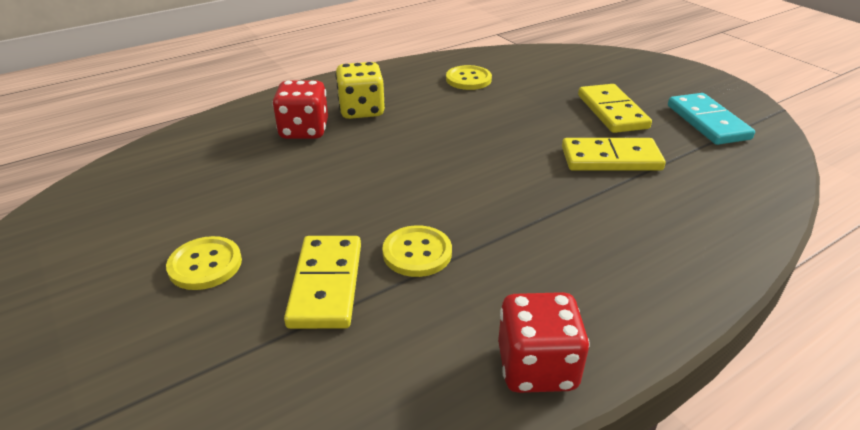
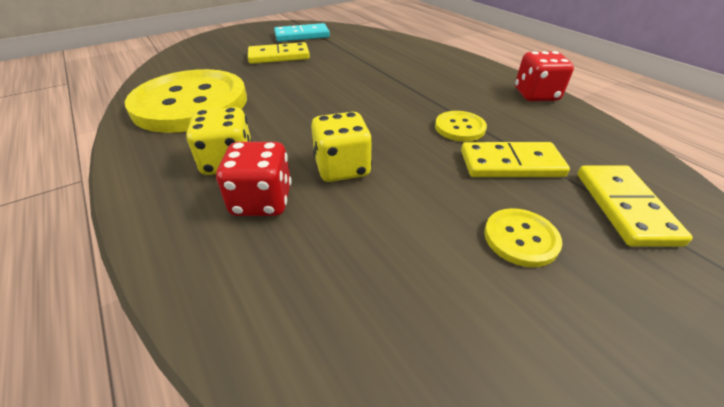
camera: 90 degrees left, 5 degrees up
(342, 165) = (342, 168): none -> yellow dice
(468, 79) = (190, 103): yellow button -> yellow button, size x2.44
(611, 159) = (341, 62): yellow domino -> yellow domino (624, 207)

